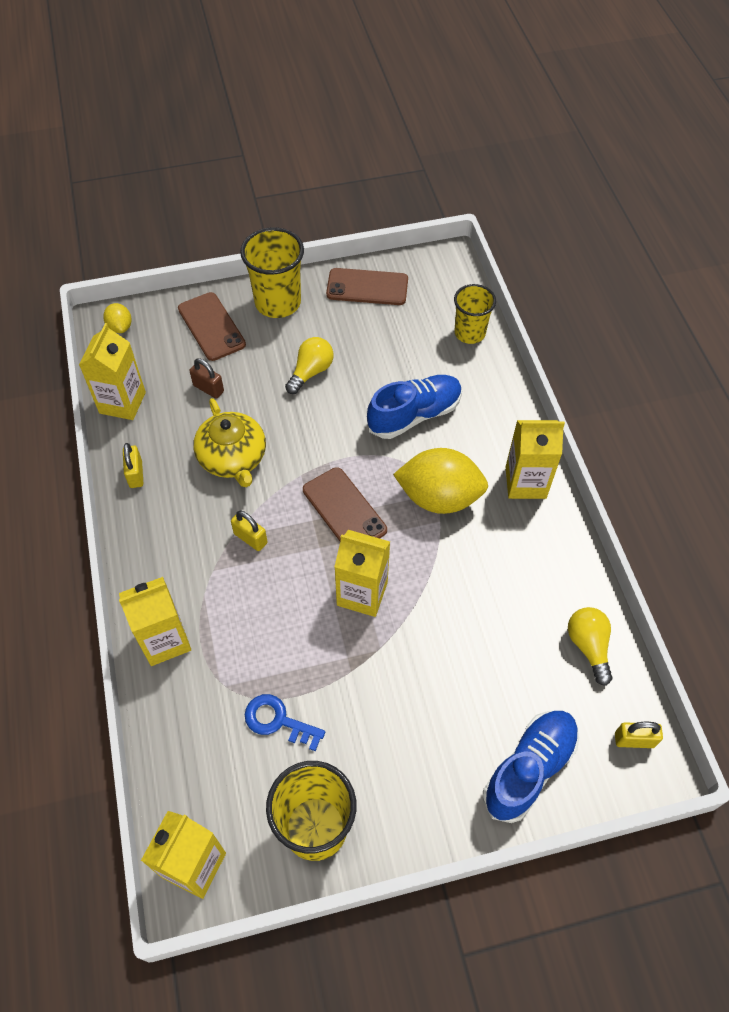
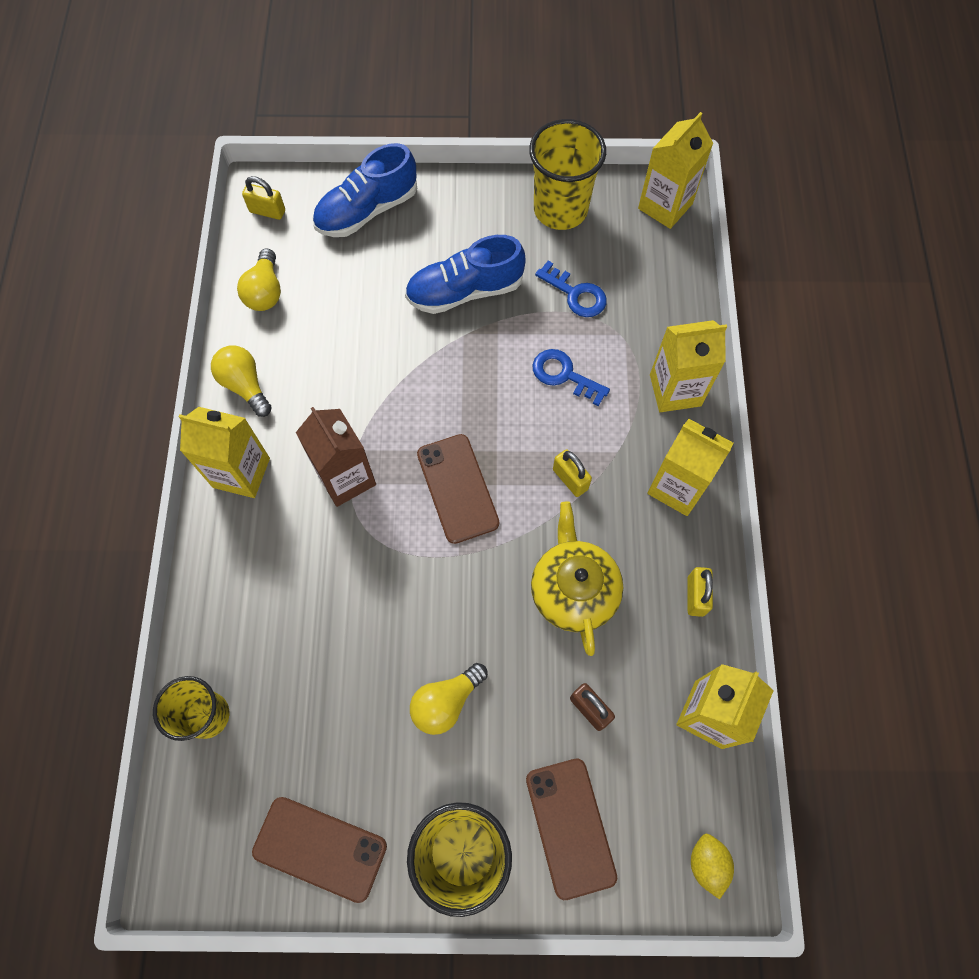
camera: 165 degrees left, 10 degrees up
(274, 630) = (564, 375): none -> blue key
(362, 593) = (465, 391): yellow carton -> yellow carton (677, 487)
(414, 415) = (333, 597): blue shoe -> blue shoe (465, 291)
(439, 497) = (346, 478): yellow lemon -> brown carton
(559, 552) = (245, 385): none -> yellow light bulb

